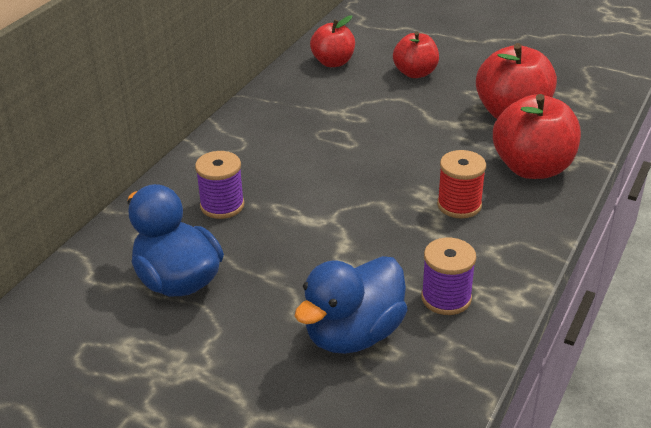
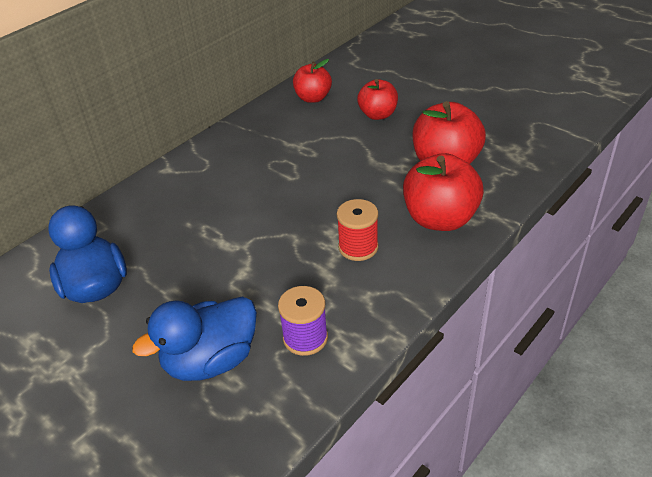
camera: 15 degrees right, 5 degrees up
(222, 205) = (162, 221): purple spool -> none

